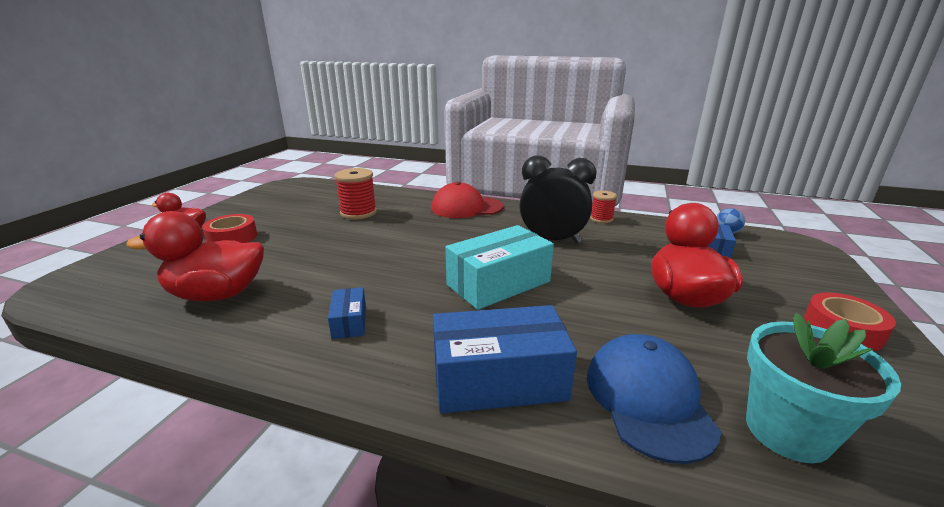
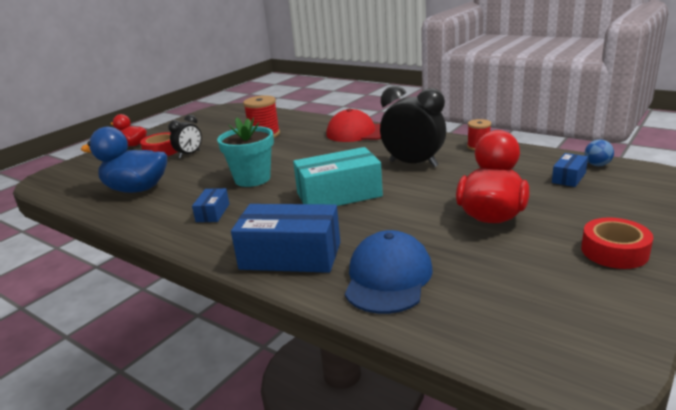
camera: 20 degrees right, 0 degrees up
(217, 294) = (136, 189): red duck -> blue duck
(274, 241) = (189, 154): none -> black clock
(787, 431) = (475, 307): turquoise flower pot -> turquoise flower pot (252, 179)

